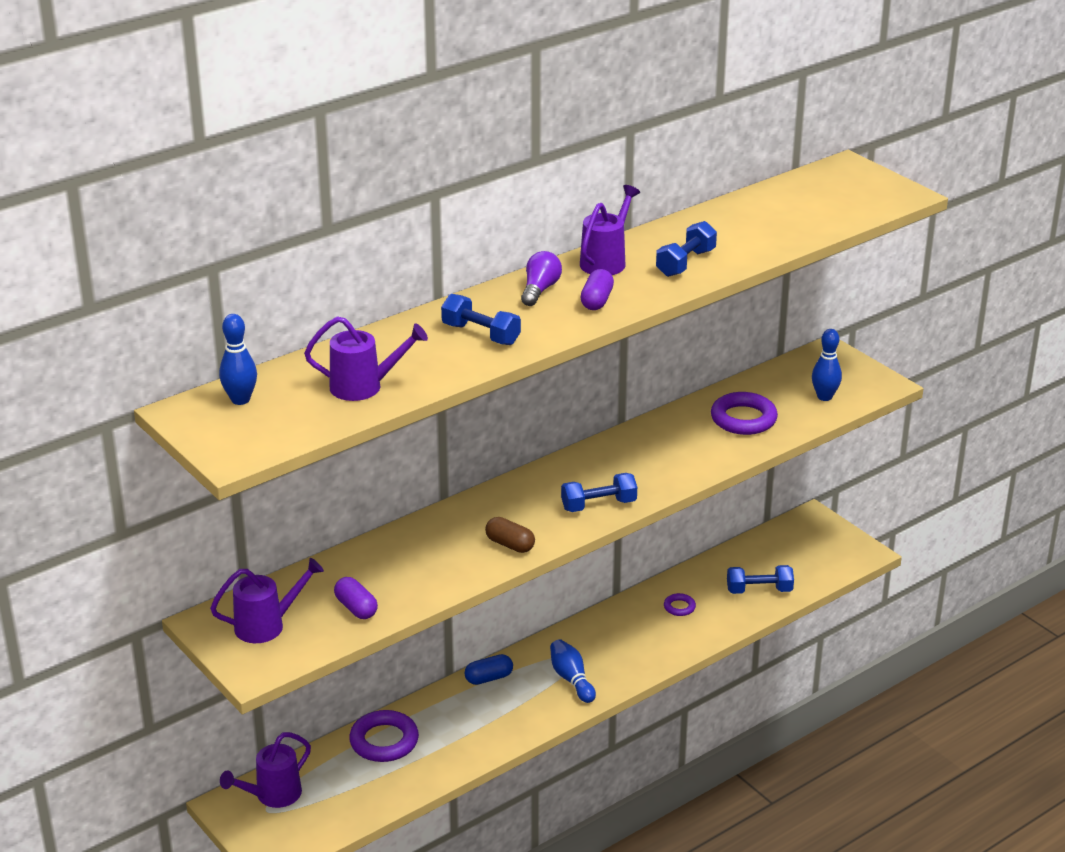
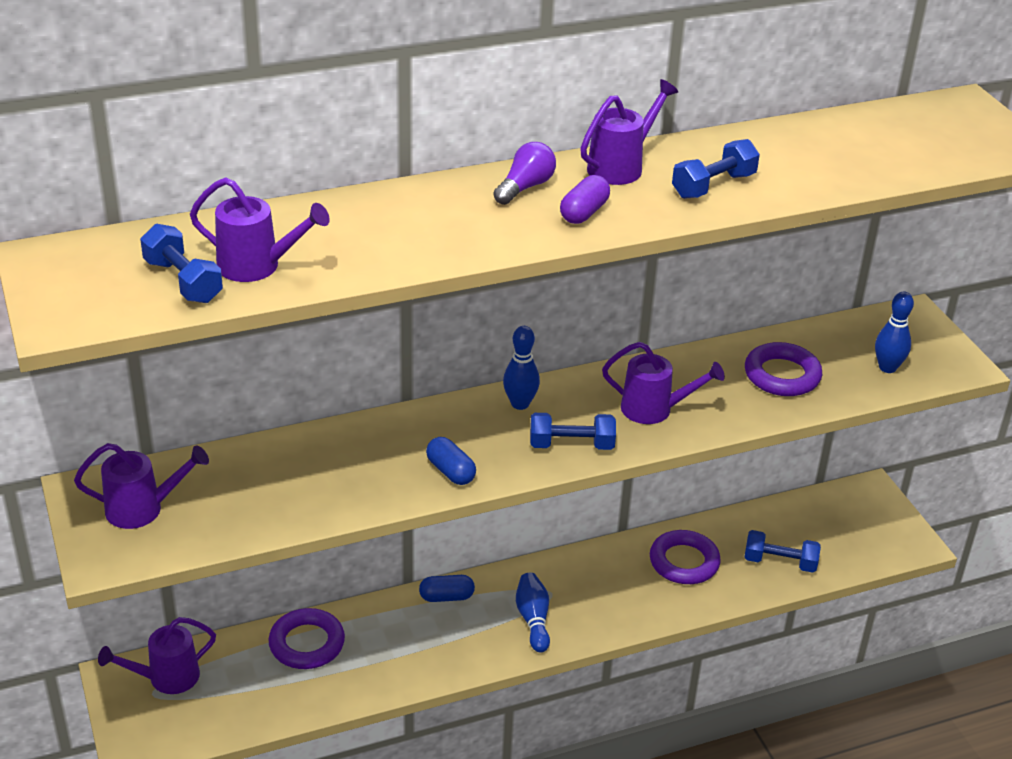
camera: 15 degrees right, 5 degrees up
(240, 400) = (112, 254): blue bowling pin -> blue bowling pin (520, 404)
(356, 608) = (247, 510): purple capsule -> none
(481, 334) = (427, 228): blue dumbbell -> blue dumbbell (183, 281)
(510, 545) = (450, 471): brown capsule -> blue capsule
(653, 465) = (654, 410): none -> purple watering can
(679, 607) = (684, 562): purple ring -> purple ring, size x1.97

